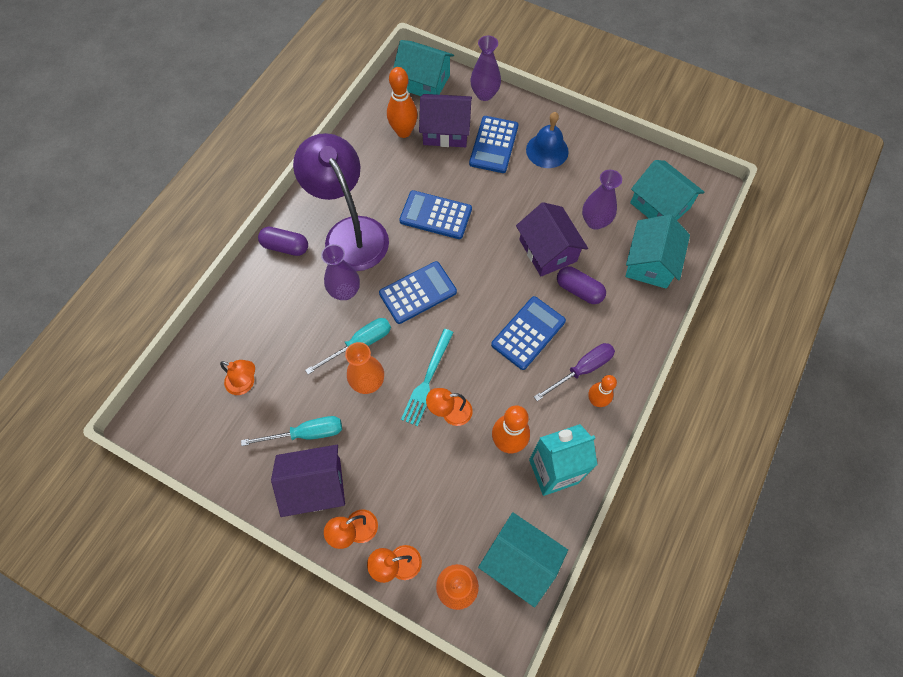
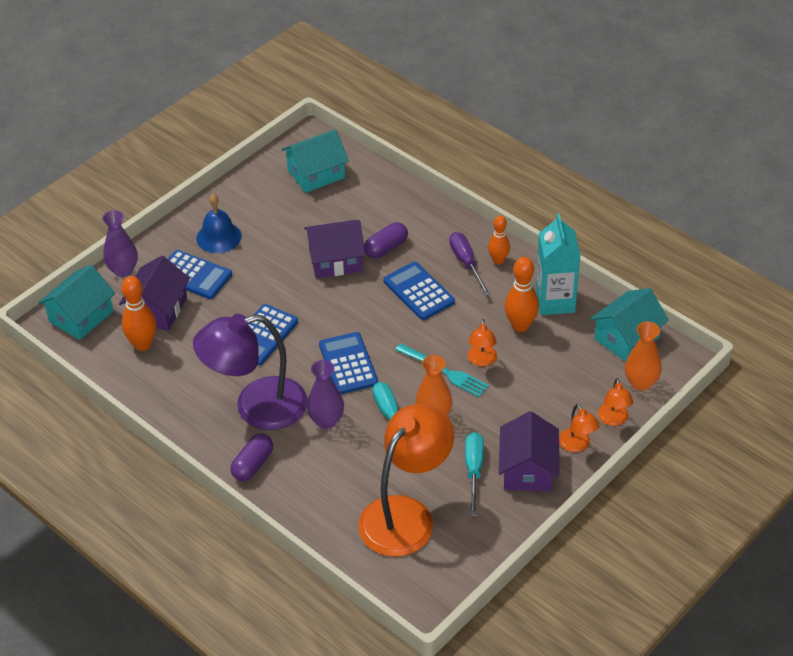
camera: 75 degrees left, 20 degrees down
(245, 383) = (406, 515): orange lamp -> orange lamp, size x2.33
(595, 221) = (316, 221): purple vase -> none
(650, 263) = (375, 194): turquoise house -> none

